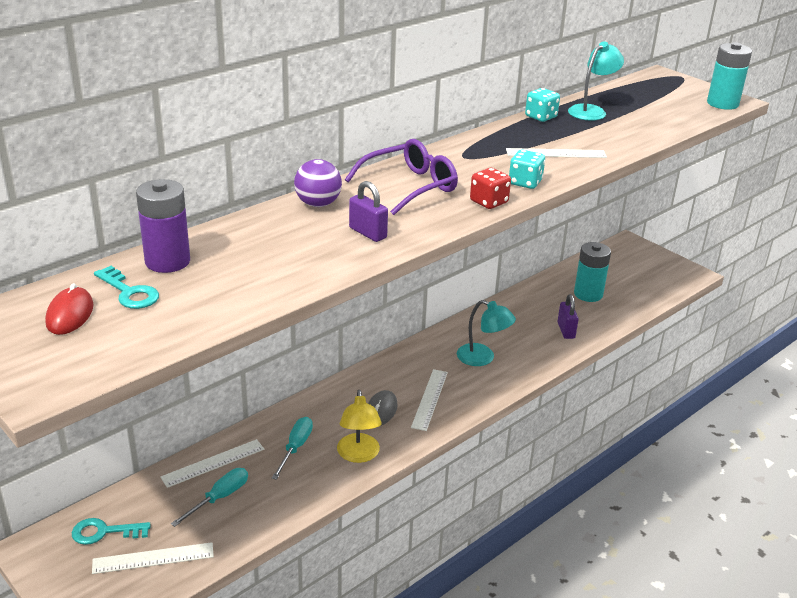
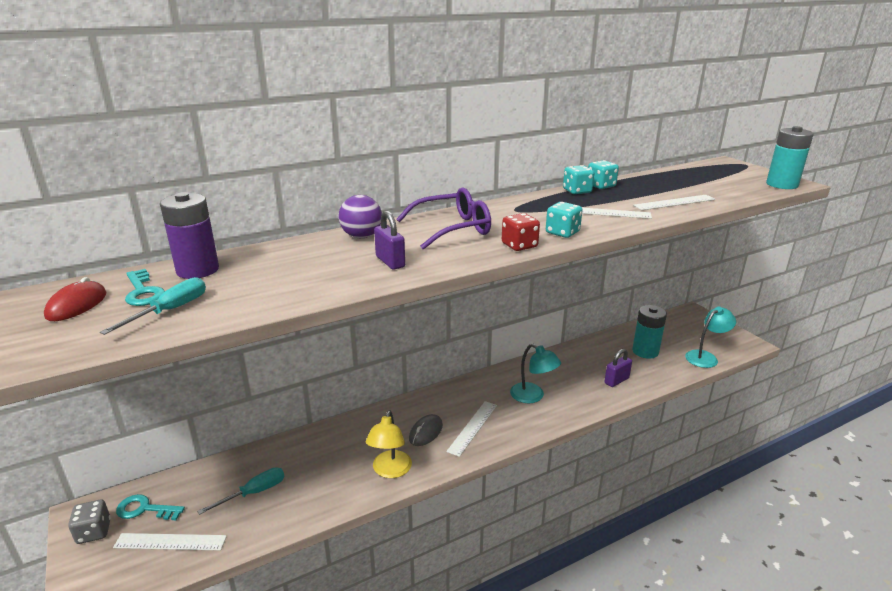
camera: 15 degrees right, 5 degrees down
(59, 562) = (94, 532): none -> grey dice
(213, 463) = (264, 460): white ruler -> white ruler (674, 202)
(295, 448) = (339, 456): turquoise screwdriver -> turquoise screwdriver (170, 310)
(518, 126) = (577, 191): none -> turquoise dice
(566, 330) = (616, 381): purple padlock -> purple padlock turned 45 degrees clockwise
(591, 111) = (650, 184): turquoise lamp -> turquoise lamp (705, 357)

